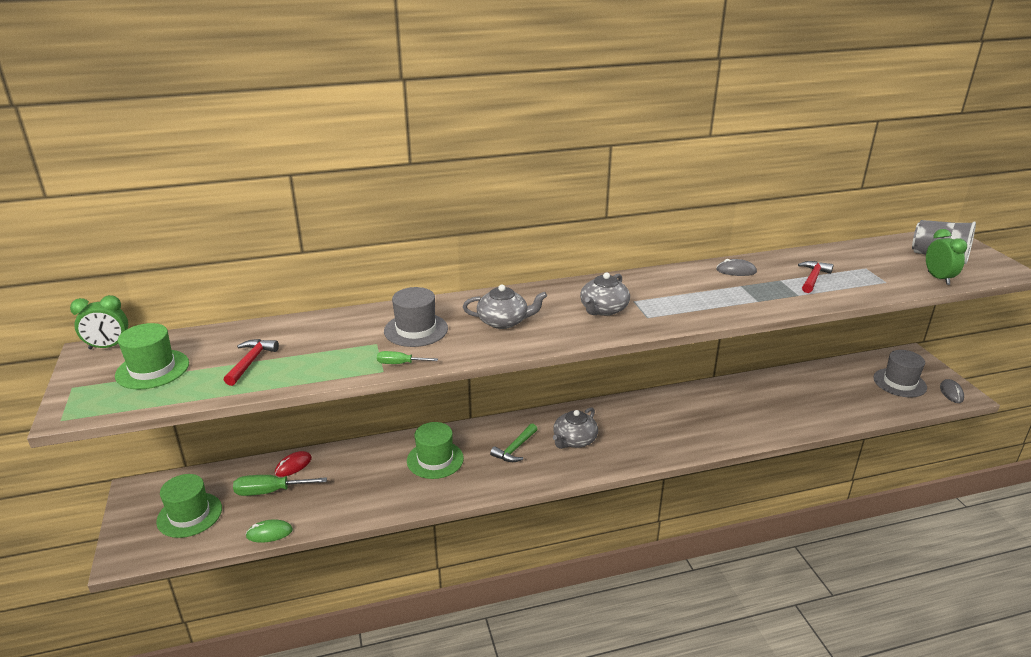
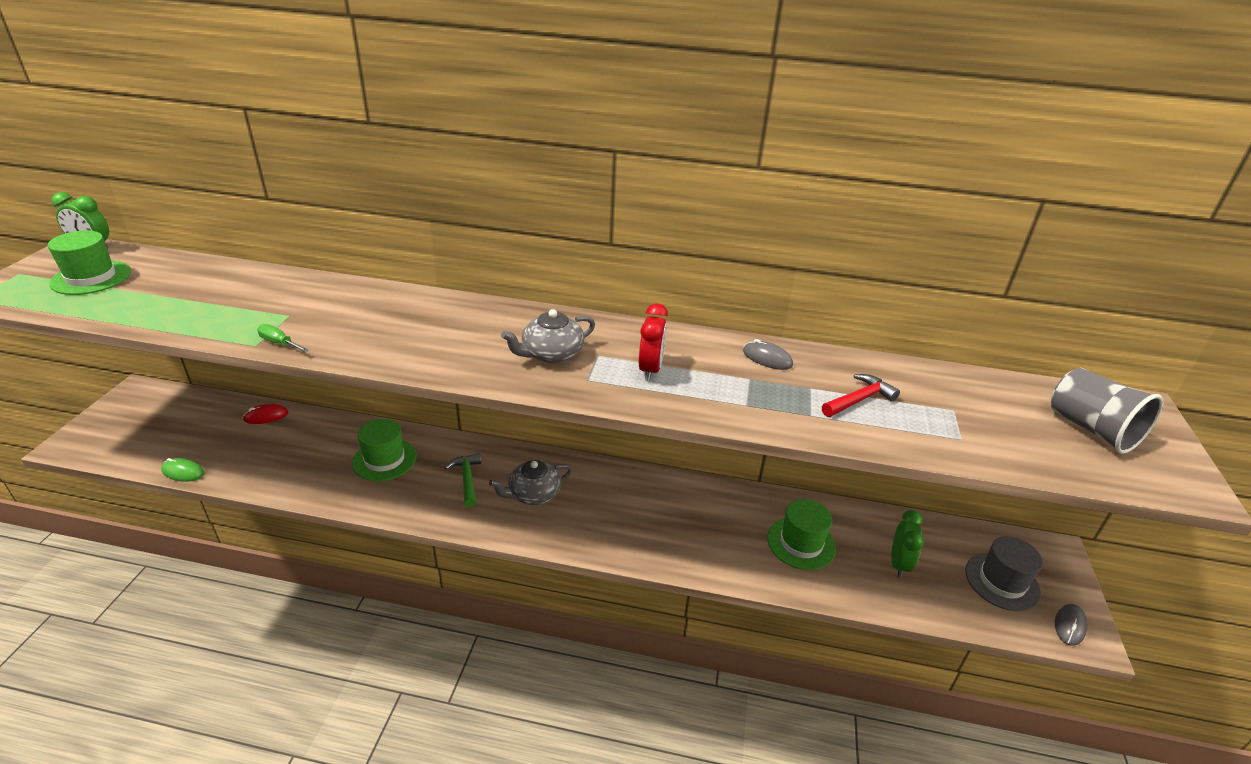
camera: 25 degrees right, 5 degrees up
(189, 515) = (147, 428): green hat -> green hat (801, 543)
(251, 362) = (168, 297): red hammer -> none
(270, 491) = (224, 433): green screwdriver -> none
(416, 330) = (341, 313): grey hat -> none
(503, 321) = (432, 333): grey teapot -> none
(515, 449) = (467, 479): green hammer -> green hammer turned 105 degrees clockwise
(677, 299) = (650, 369): none -> red clock
(938, 278) = (1052, 460): green clock -> green clock (899, 564)

